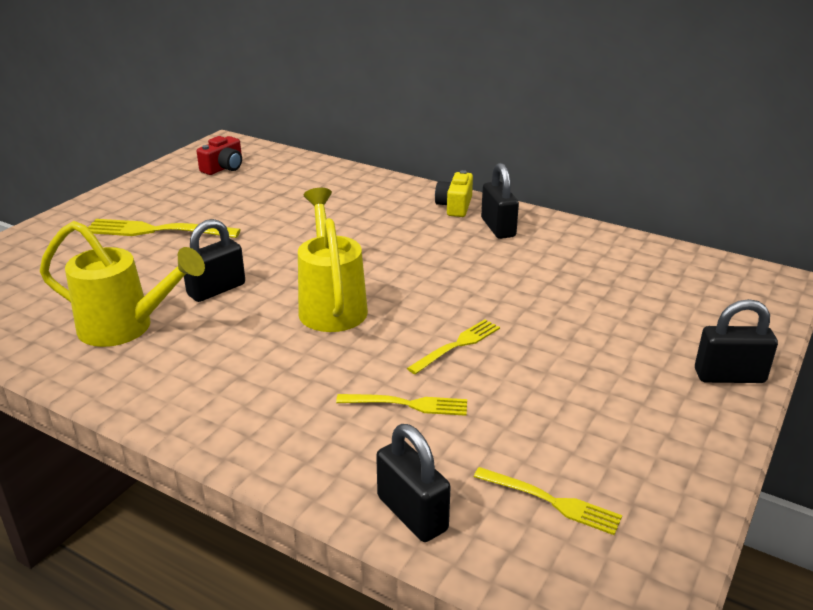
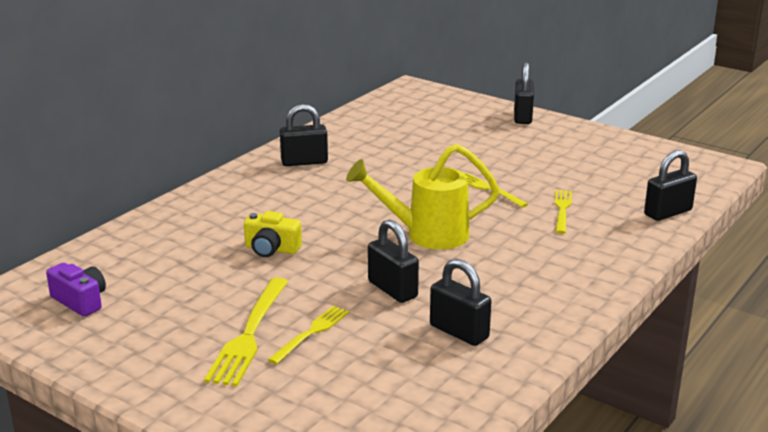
camera: 85 degrees left, 5 degrees down
(127, 328) = (459, 332): yellow watering can -> black padlock
(224, 168) = (80, 301): red camera -> purple camera
(455, 206) = (253, 176): yellow camera -> yellow camera (271, 249)
(552, 501) = (646, 175): yellow fork -> yellow fork (311, 332)

